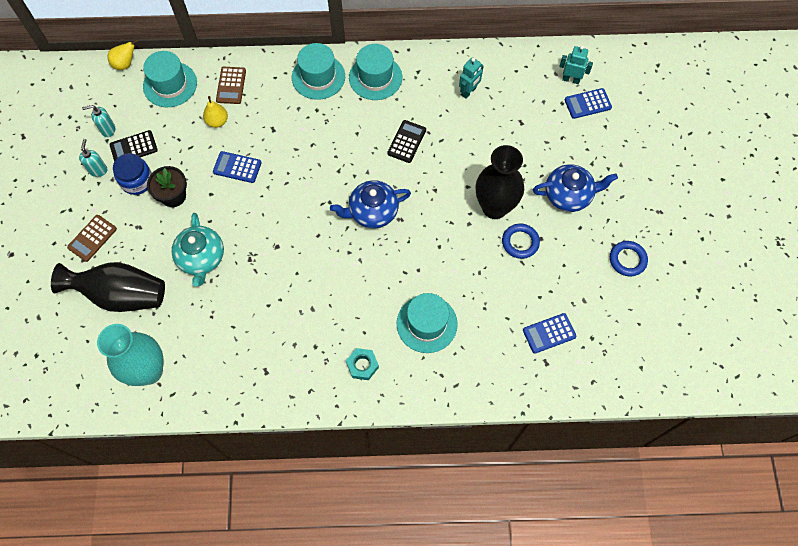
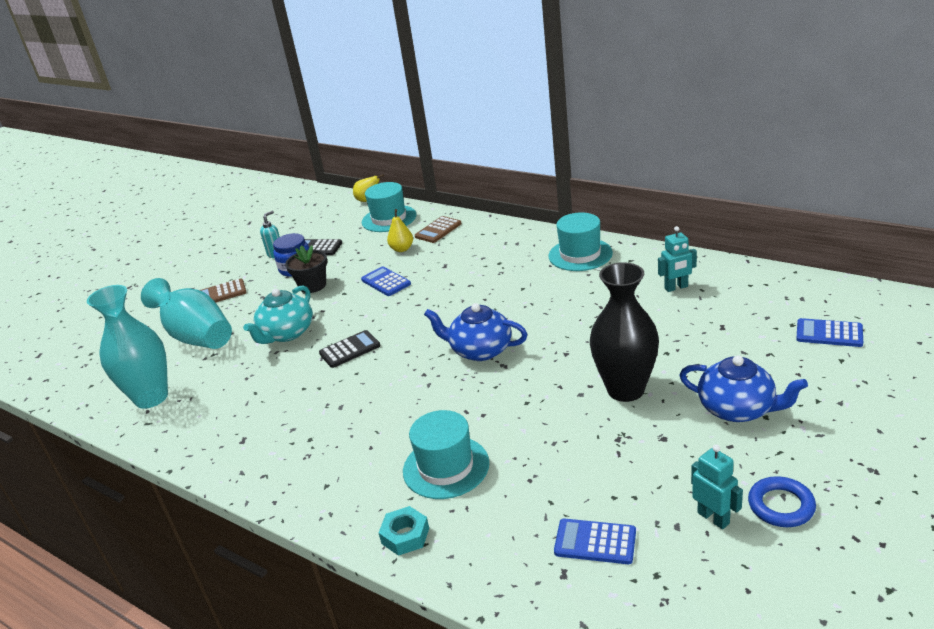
camera: 40 degrees right, 35 degrees down
(108, 130) = (311, 233): turquoise soap dispenser -> none
(121, 295) = (196, 336): black vase -> turquoise vase
(318, 77) = (523, 242): turquoise hat -> none
(362, 365) = (338, 476): turquoise nut -> turquoise nut (405, 536)
(406, 141) = (569, 307): black calculator -> black calculator (350, 349)
(520, 242) = (632, 432): blue ring -> none
(571, 79) = (820, 308): turquoise robot -> turquoise robot (713, 518)

